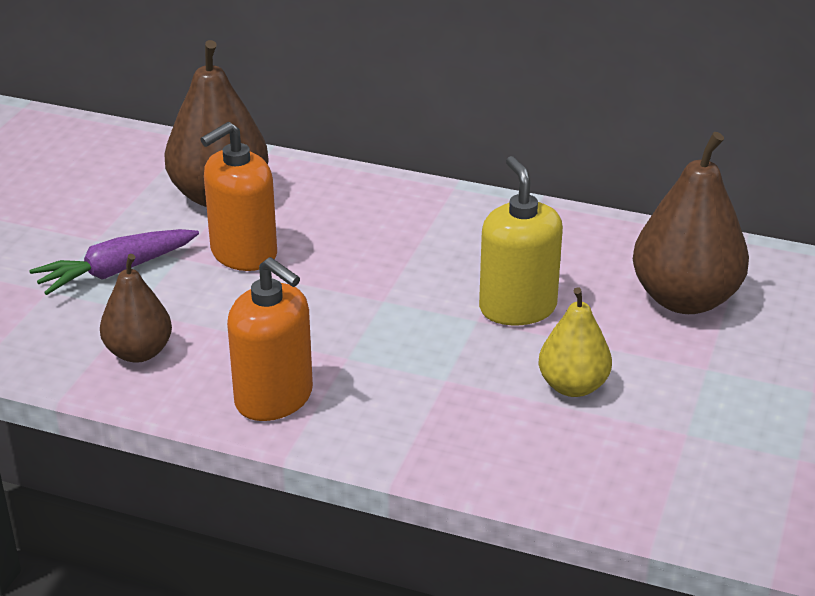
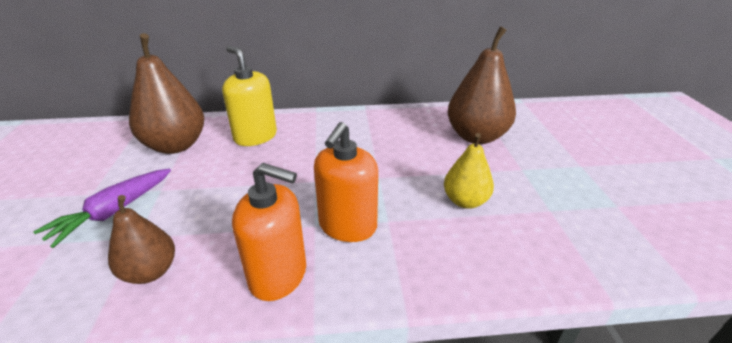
camera: 25 degrees left, 0 degrees up
(243, 254) = (207, 176): orange soap dispenser -> orange soap dispenser (347, 226)
(517, 308) = (397, 164): yellow soap dispenser -> yellow soap dispenser (255, 136)

